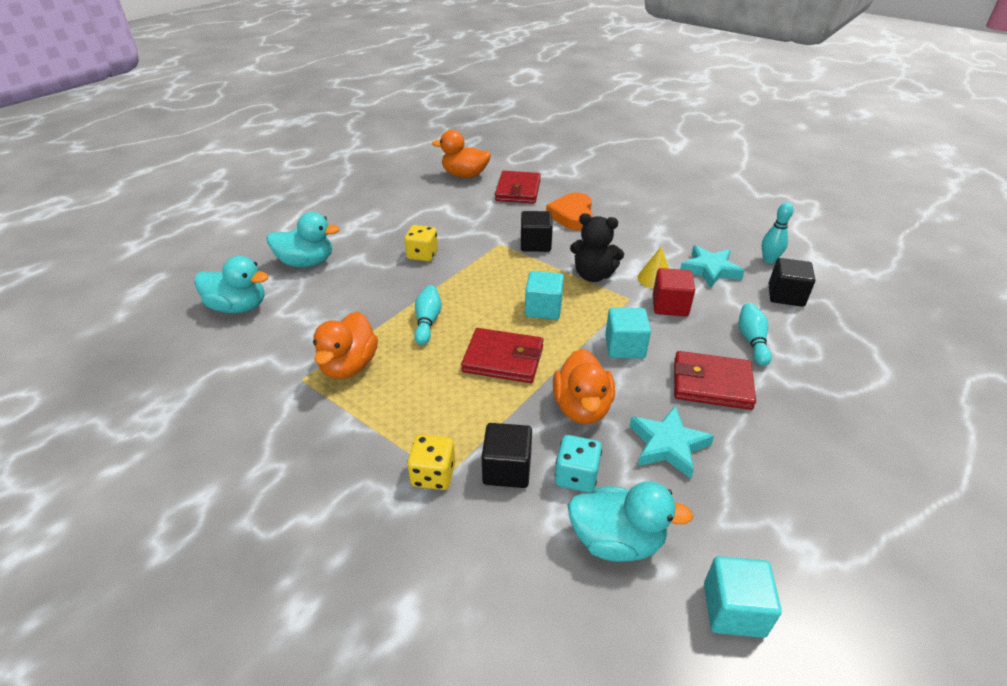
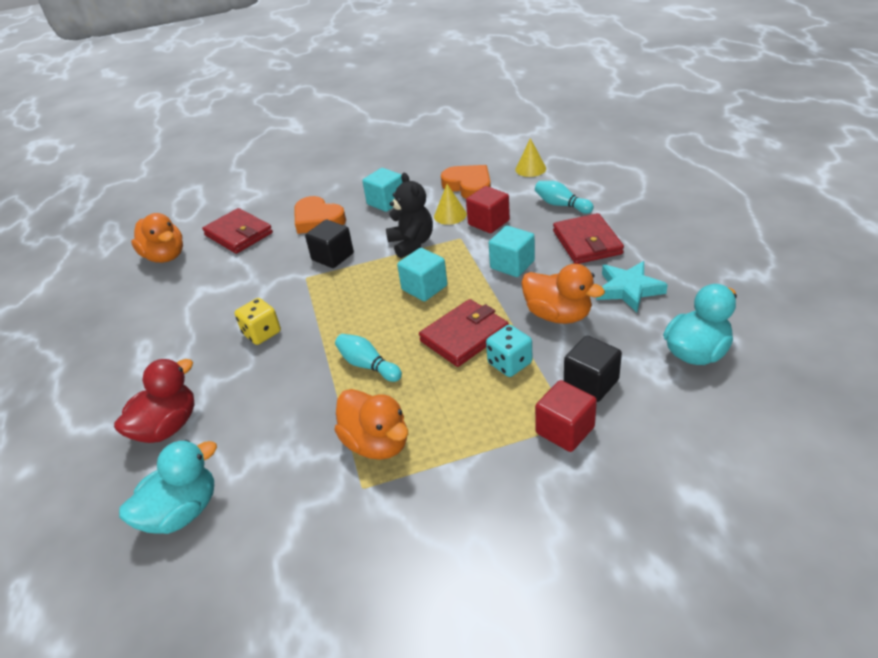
camera: 50 degrees left, 0 degrees up
(307, 262) = (167, 427): turquoise duck -> red duck
(433, 475) = (565, 430): yellow dice -> red cube
(465, 175) = (165, 256): orange duck -> orange duck turned 90 degrees counterclockwise
(576, 476) = (625, 347): turquoise dice -> turquoise dice (509, 363)
(593, 275) = (411, 243): black teddy bear -> black teddy bear turned 75 degrees counterclockwise
(710, 270) = (468, 186): turquoise star -> orange heart
(711, 384) = (587, 242): red wallet -> red wallet turned 60 degrees counterclockwise
(733, 609) = (780, 325): turquoise cube -> turquoise cube (386, 202)
(769, 260) = (486, 156): turquoise bowling pin -> none
(786, 295) = (530, 169): black cube -> yellow cone

